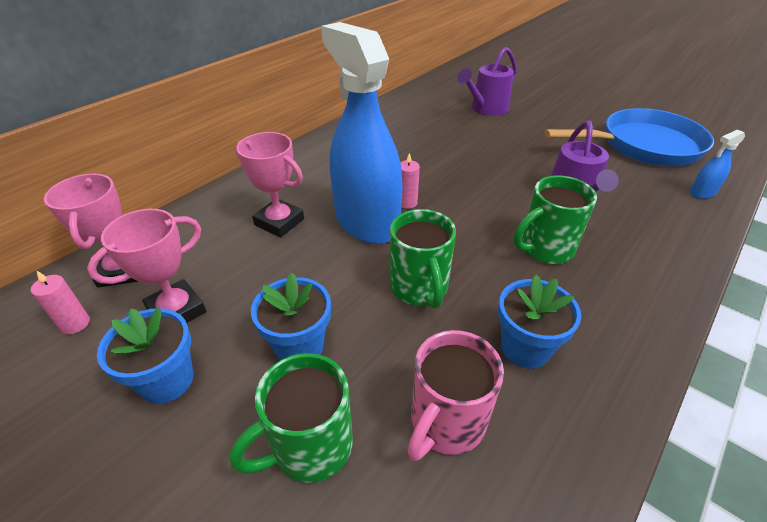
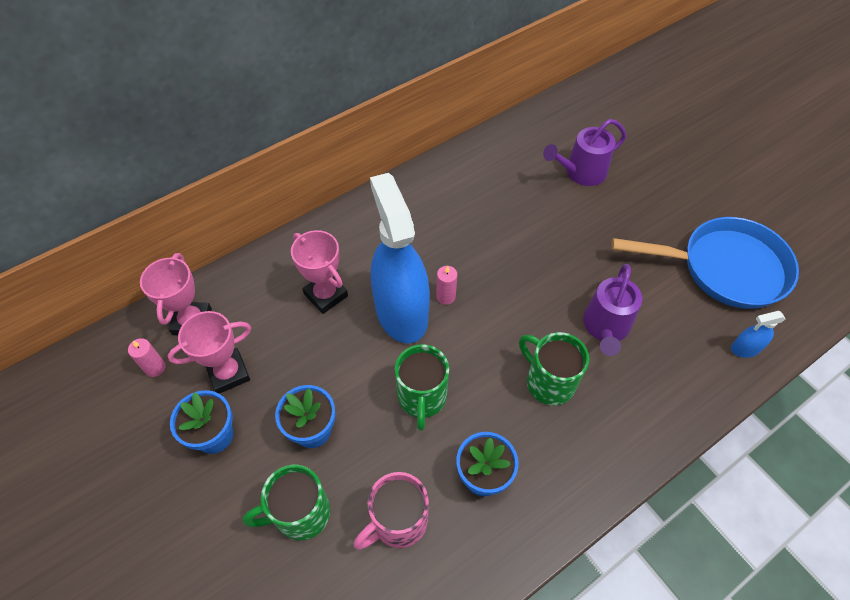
camera: 15 degrees right, 15 degrees up
(544, 249) = (548, 382): green mug -> green mug turned 60 degrees clockwise

